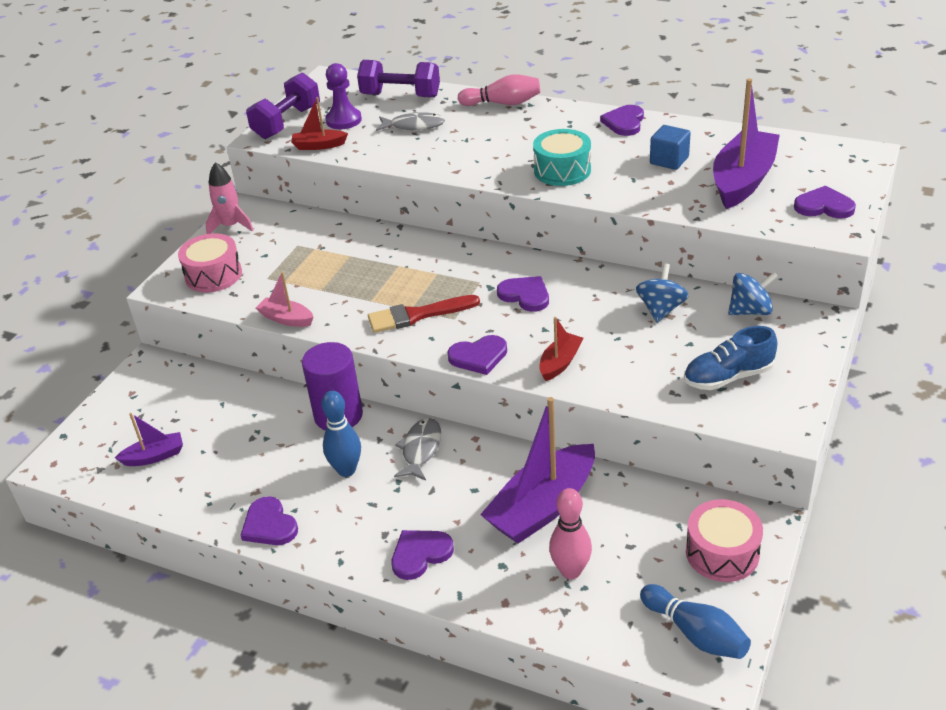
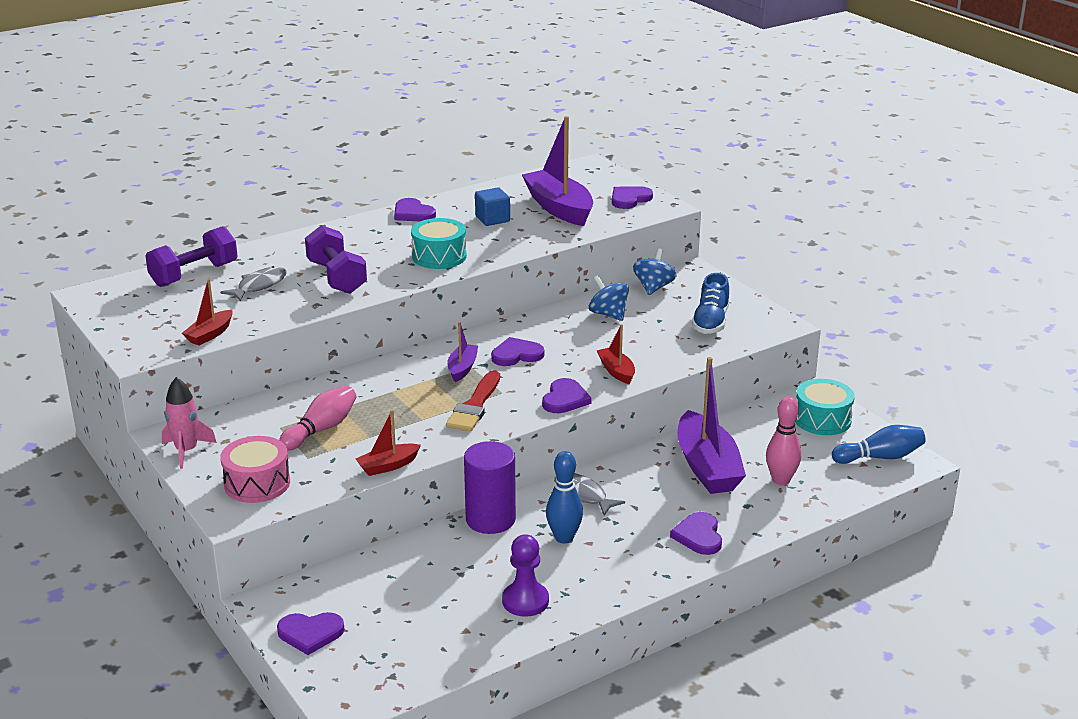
camera: 60 degrees left, 10 degrees down
(154, 456) = (416, 636): purple boat -> purple boat (462, 368)
(269, 525) = (585, 597): purple heart -> purple heart (310, 633)
(286, 319) = (388, 466): pink boat -> red boat
(287, 122) = (135, 336): purple dumbbell -> purple dumbbell (337, 277)
(343, 120) = (186, 311): purple pawn -> purple pawn (525, 601)
(503, 103) = (295, 242): pink bowling pin -> pink bowling pin (321, 429)
(722, 553) = (822, 419): pink drum -> turquoise drum

